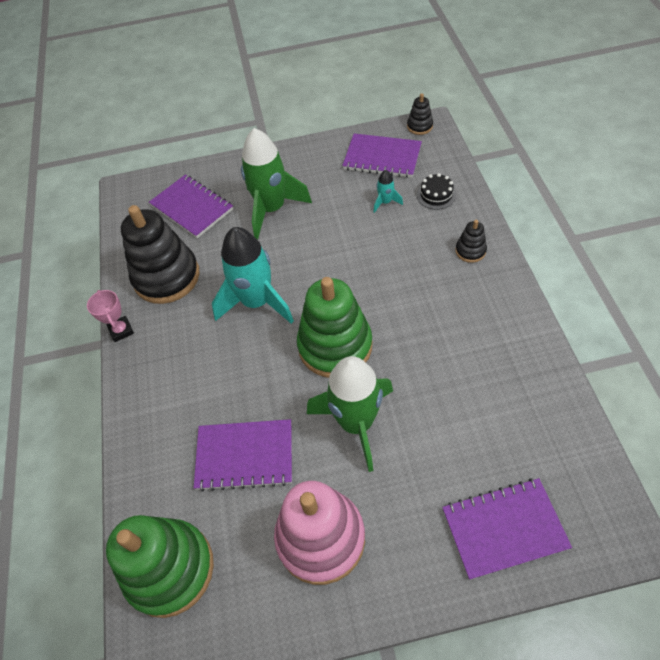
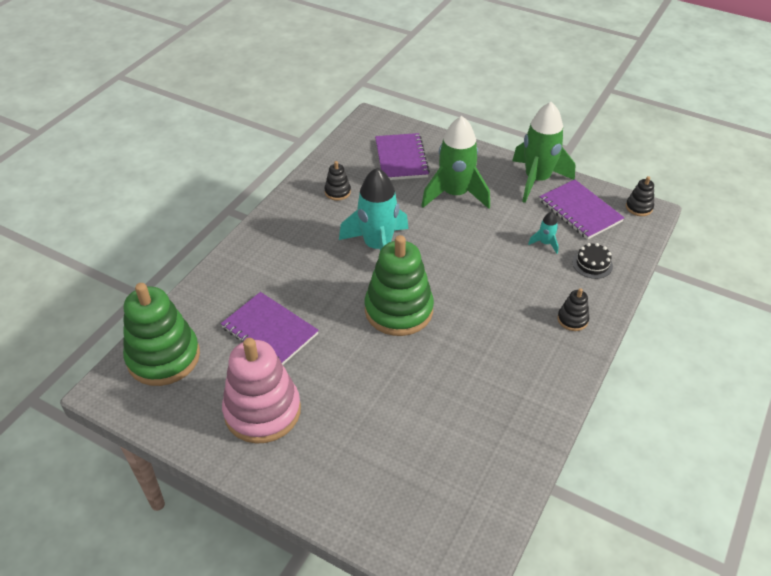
camera: 35 degrees right, 10 degrees down
(121, 330) = (276, 205): pink trophy -> none
(166, 277) = (337, 192): black stacking toy -> black stacking toy, size x0.44
(356, 423) = (358, 366): green rocket -> green rocket (537, 180)
(504, 529) = (381, 503): purple notebook -> none

